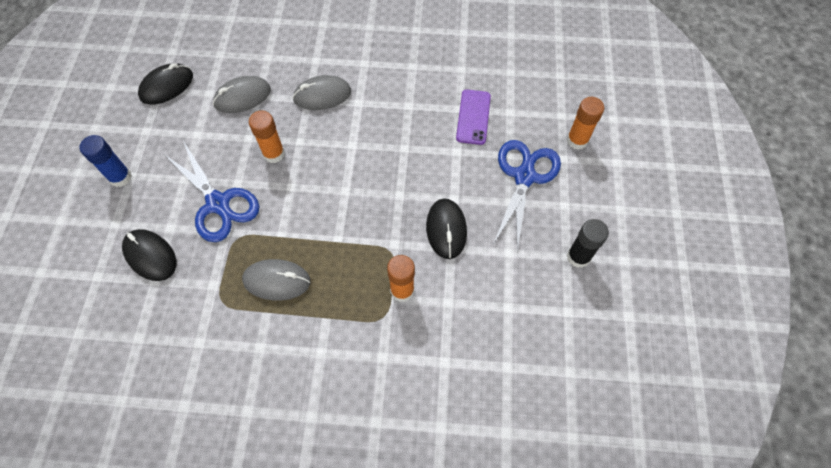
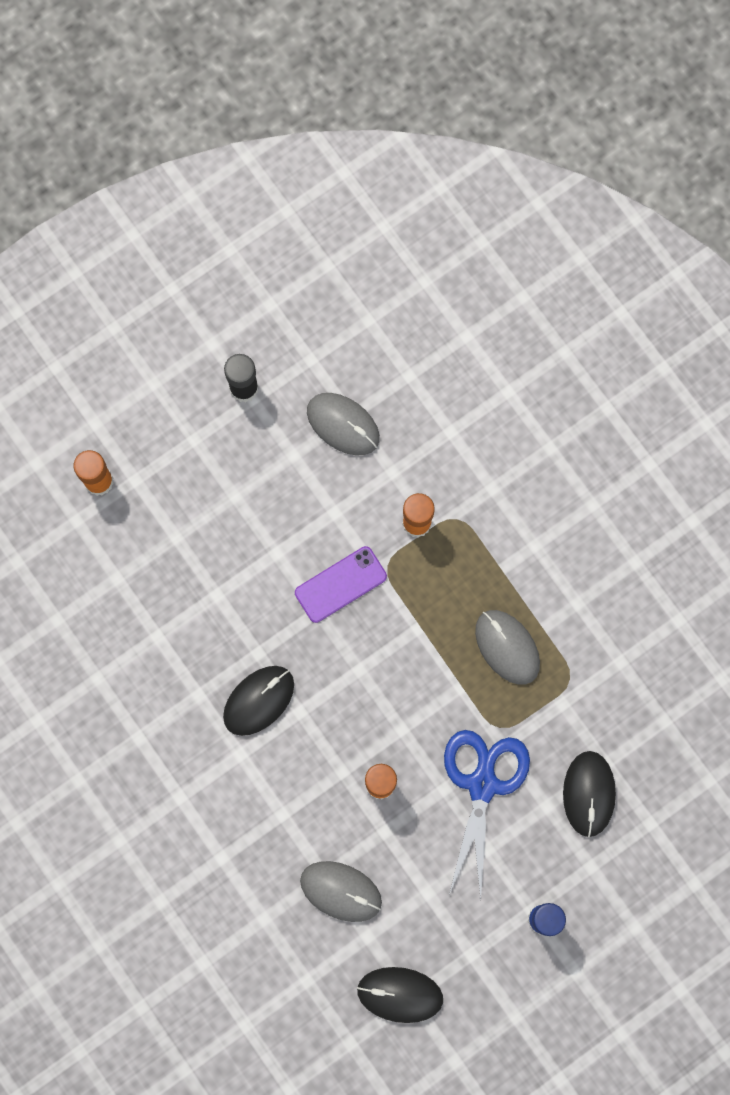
camera: 130 degrees left, 15 degrees up
(322, 95) = (264, 803): grey mouse -> grey mouse (343, 425)
(446, 229) = (318, 533): black mouse -> black mouse (259, 700)
(473, 117) = (156, 612): purple phone -> purple phone (340, 584)
(524, 176) = (191, 503): blue scissors -> none

